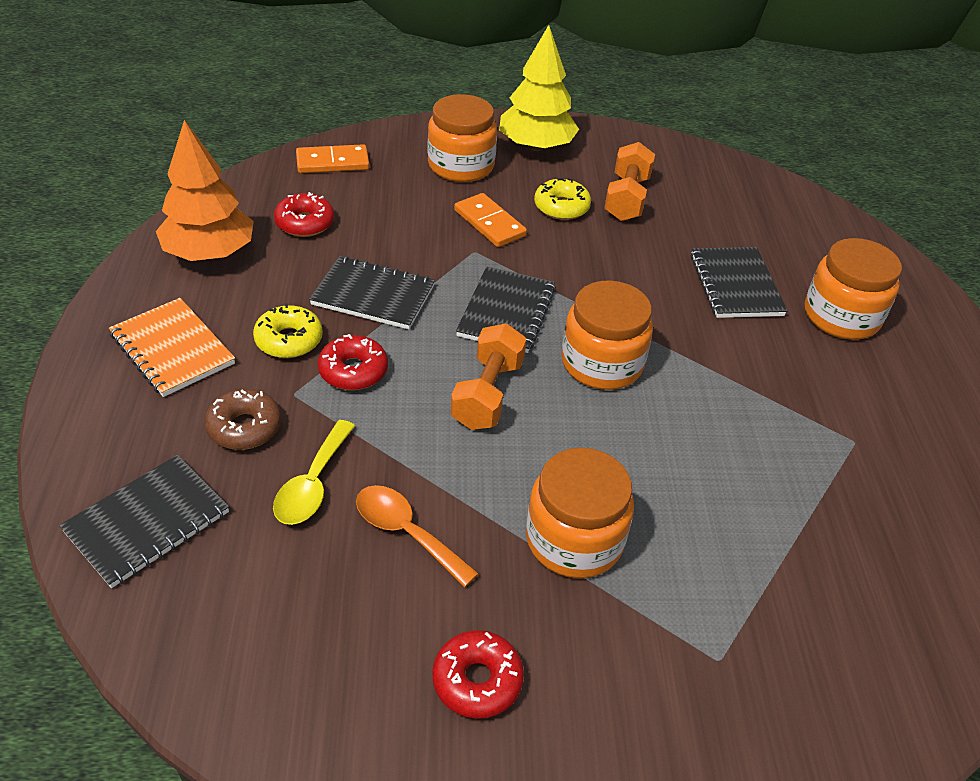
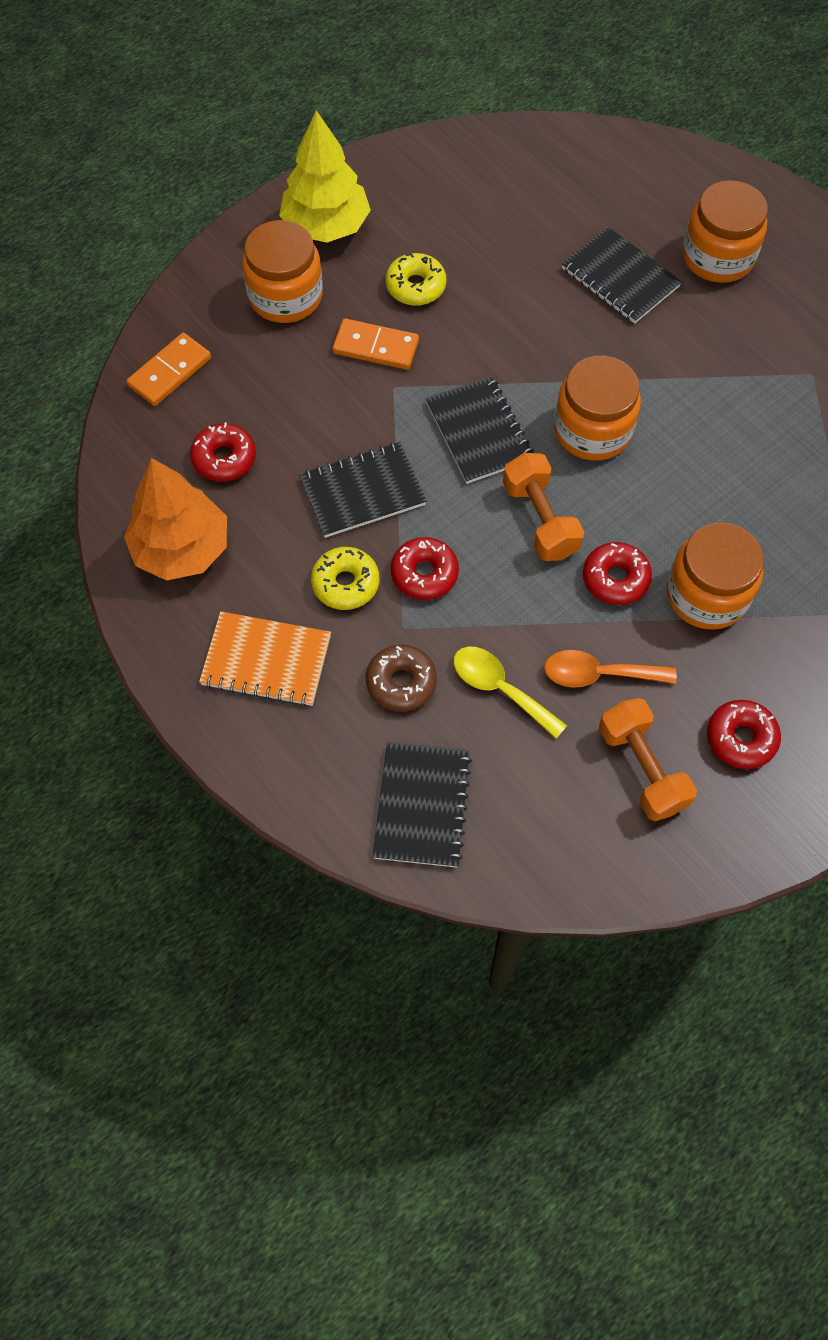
camera: 35 degrees left, 20 degrees up
(313, 484) = (499, 688): yellow spoon -> yellow spoon turned 150 degrees clockwise
(503, 474) = (615, 579): none -> red donut
(626, 198) = (458, 238): orange dumbbell -> orange dumbbell (642, 768)

